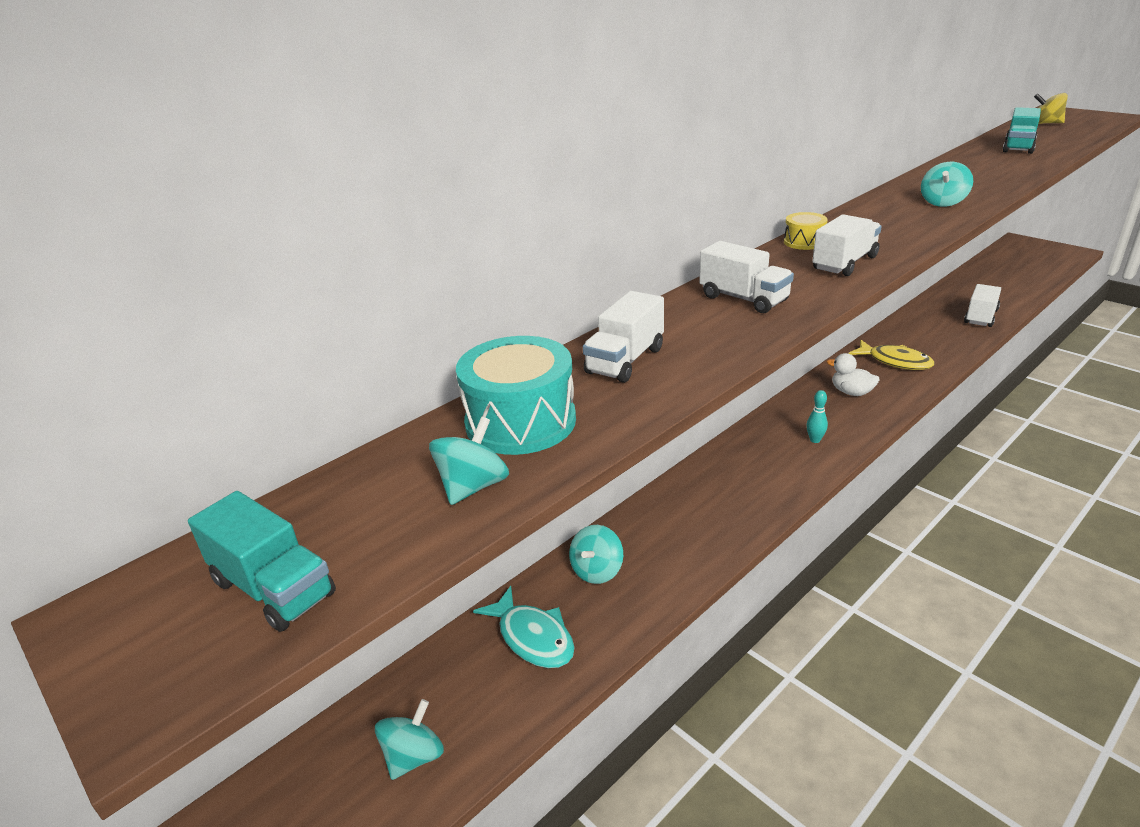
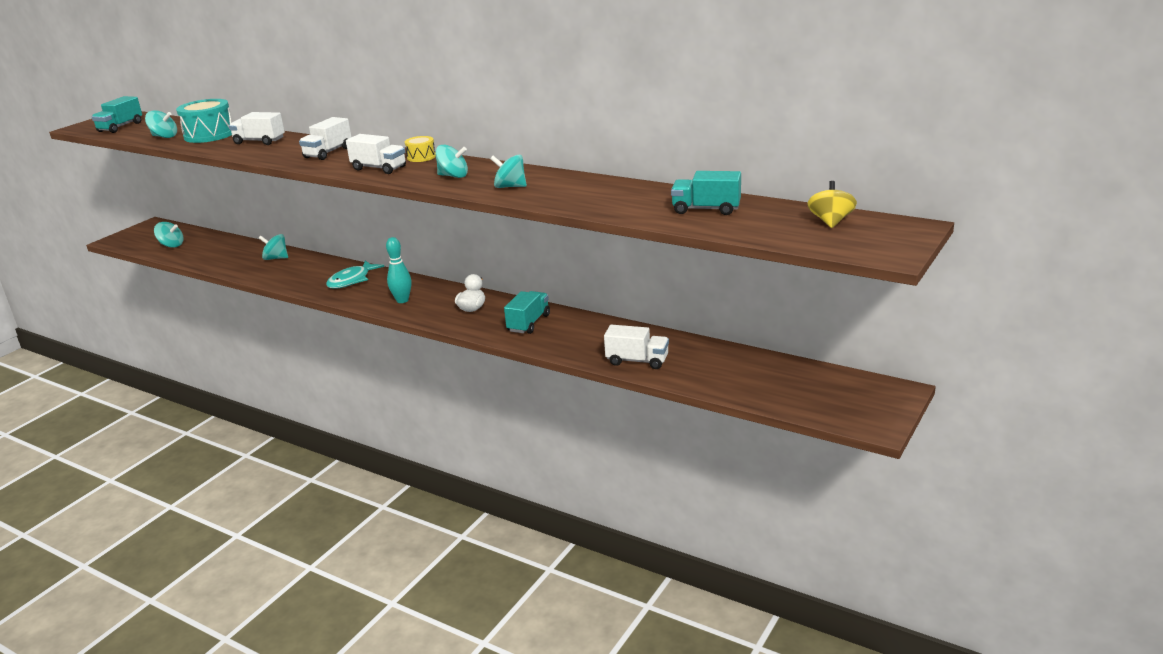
camera: 75 degrees right, 5 degrees down
(532, 637) = (231, 253): turquoise fish -> turquoise fish (352, 280)
(815, 440) = (402, 300): turquoise bowling pin -> turquoise bowling pin, size x1.59
(894, 225) = (453, 176): none -> turquoise spinning top
(895, 361) = (528, 323): yellow fish -> turquoise truck

